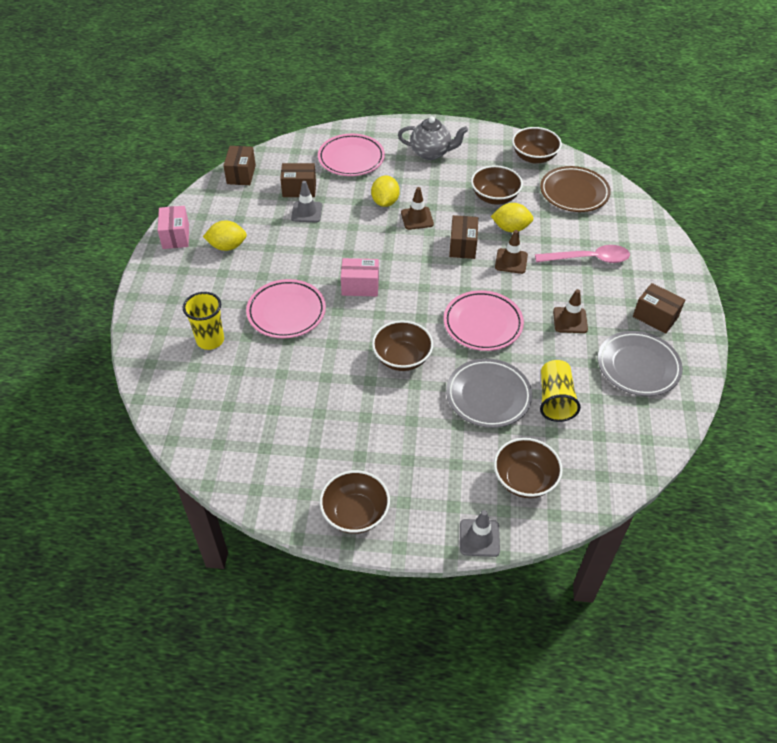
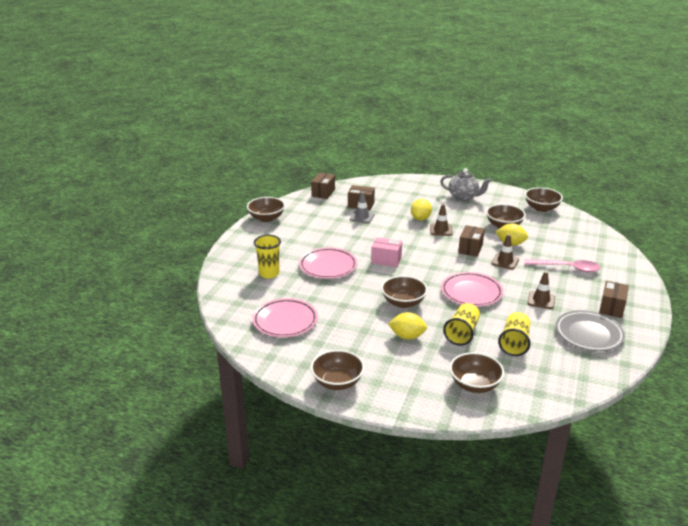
camera: 15 degrees right, 20 degrees down
(176, 236) = (266, 218): pink box -> brown bowl
(227, 246) = (299, 227): yellow lemon -> yellow lemon (407, 336)
(351, 159) = (404, 194): pink plate -> pink plate (285, 321)
(479, 538) = (427, 412): grey traffic cone -> none
(488, 396) = (462, 333): grey plate -> yellow cup
(574, 193) = (567, 231): brown plate -> none
(655, 317) = (612, 308): brown box -> brown box turned 60 degrees clockwise

